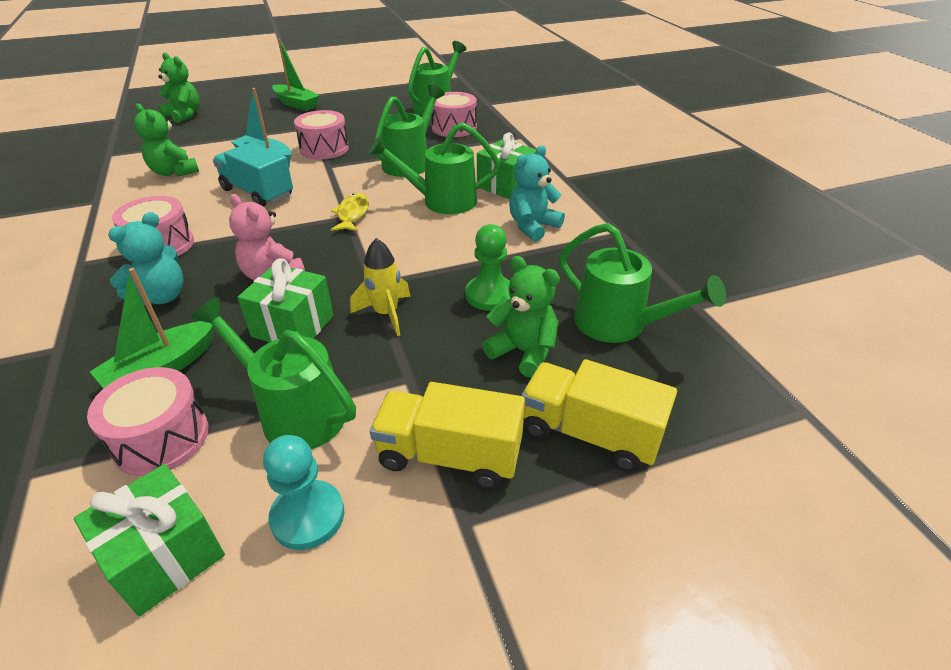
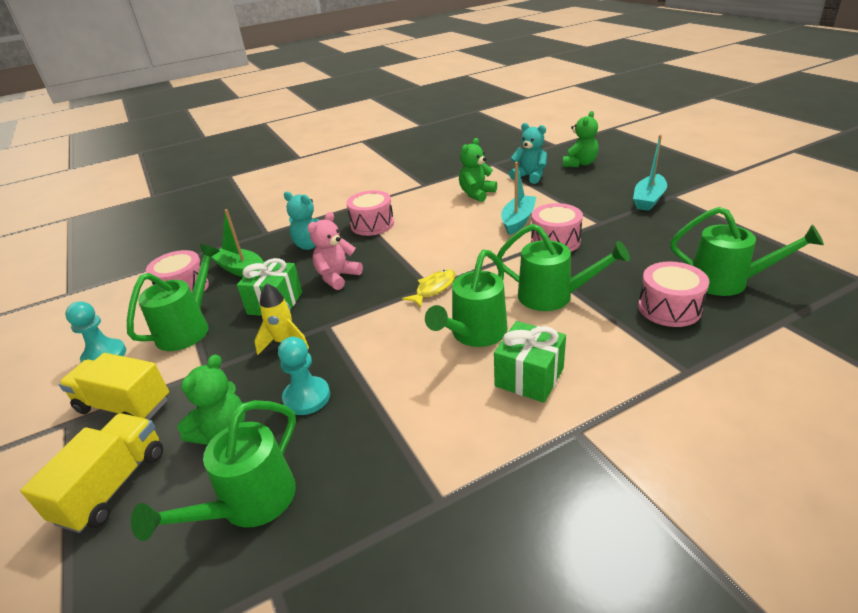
camera: 85 degrees right, 5 degrees down
(165, 556) = (103, 317): green gift -> none
(257, 193) = (456, 235): turquoise truck -> none
(296, 104) = (648, 199): green boat -> turquoise boat
(352, 214) = (433, 288): yellow fish -> yellow fish turned 45 degrees counterclockwise
(441, 201) = (474, 334): green watering can -> green watering can turned 135 degrees counterclockwise
(449, 456) = (124, 405): yellow truck -> yellow truck turned 75 degrees counterclockwise
(490, 295) = (307, 397): green pawn -> turquoise pawn
(532, 226) = (438, 412): turquoise teddy bear -> turquoise teddy bear (530, 176)

